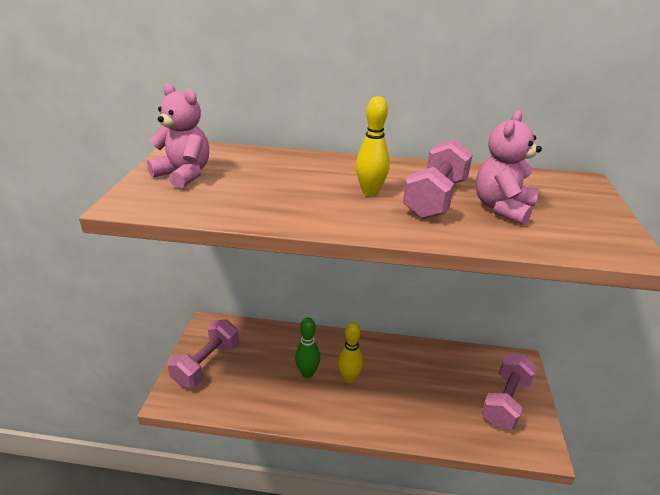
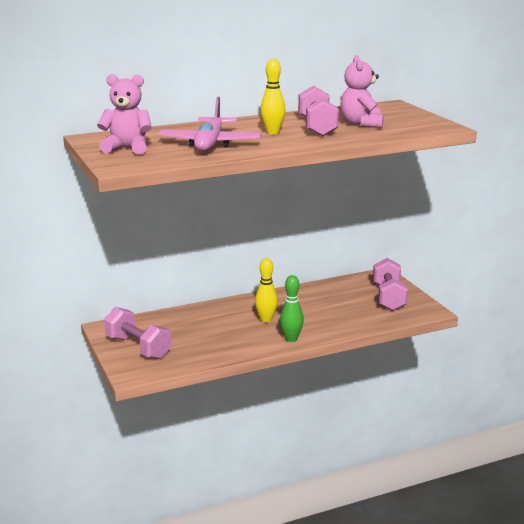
camera: 30 degrees left, 10 degrees down
(207, 364) = (138, 348): pink dumbbell -> pink dumbbell turned 45 degrees counterclockwise
(273, 193) = (210, 144): none -> pink plane
(307, 373) = (230, 327): green bowling pin -> green bowling pin (291, 339)

